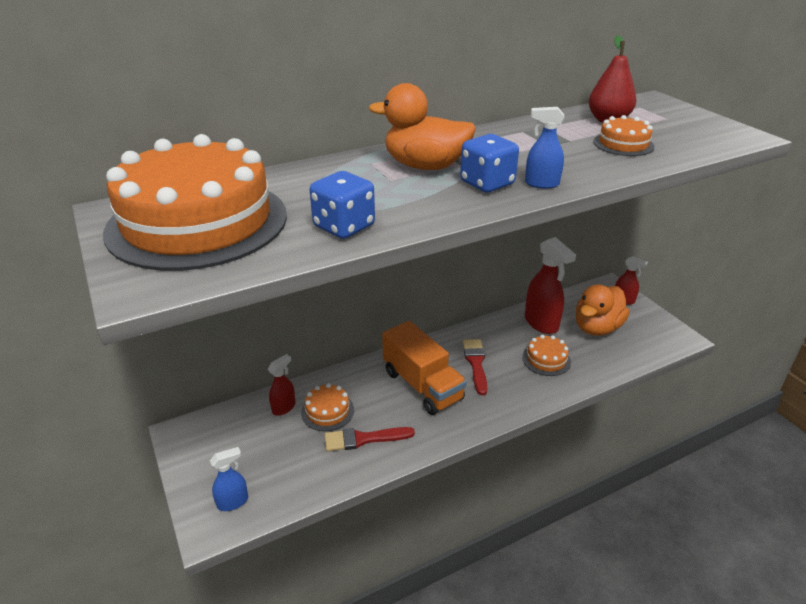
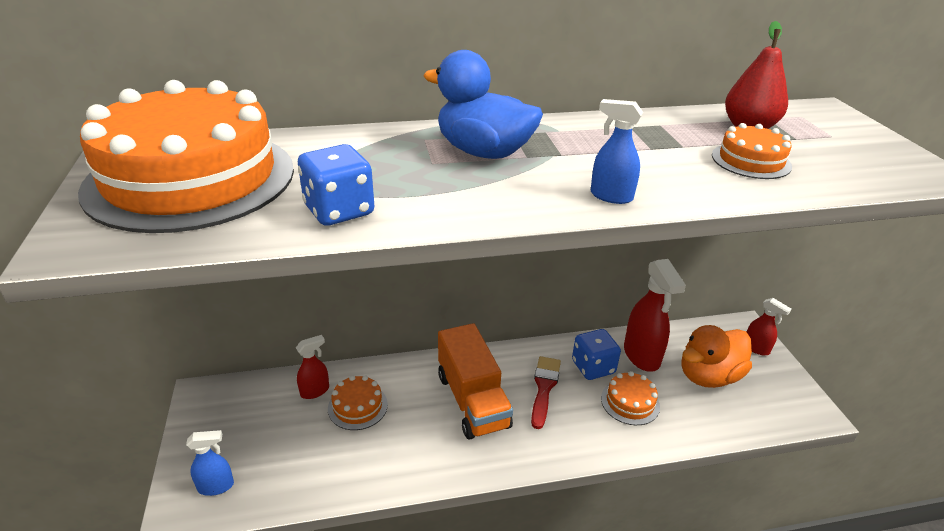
camera: 15 degrees right, 0 degrees up
(363, 439) = (381, 449): red brush -> none
(425, 166) = (483, 152): orange duck -> blue duck
(487, 183) = (543, 185): blue dice -> blue dice (593, 367)

